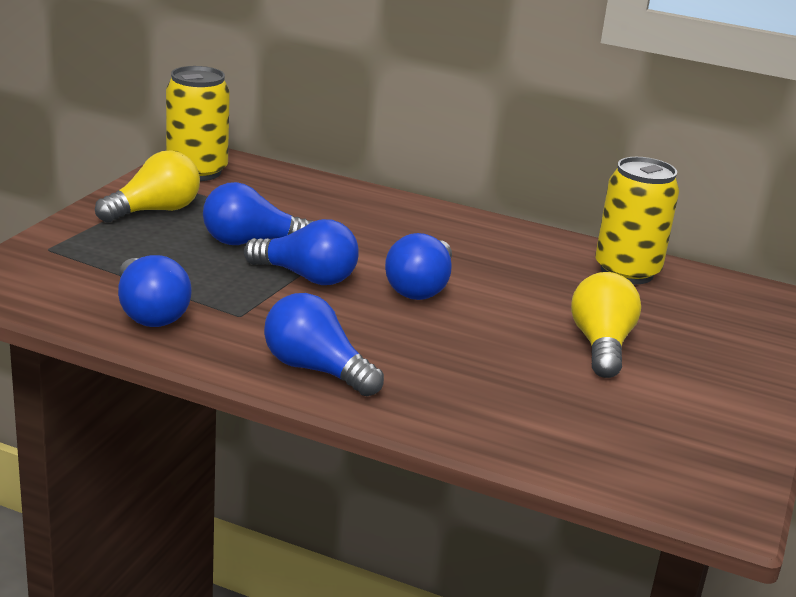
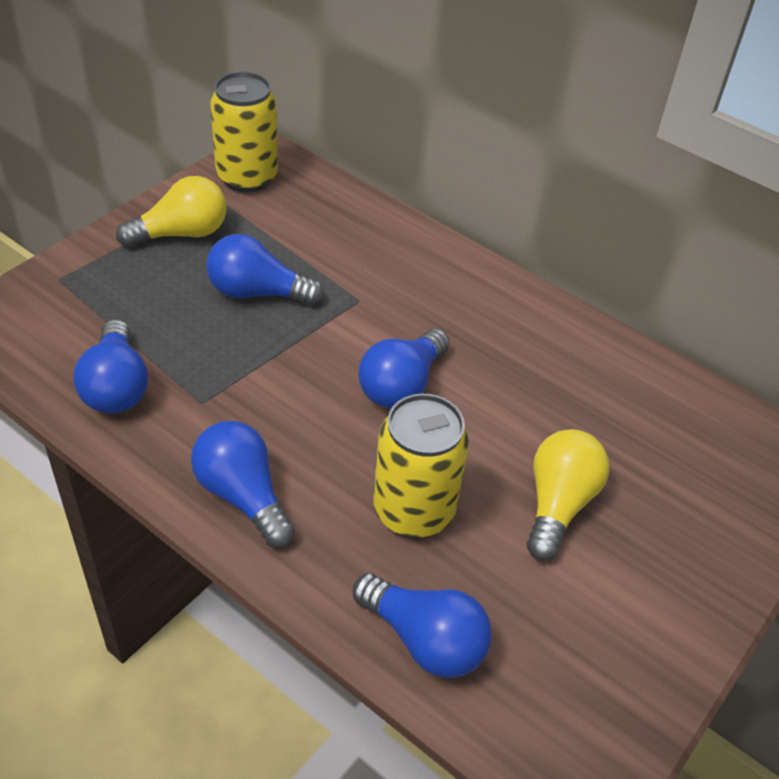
camera: 15 degrees right, 20 degrees up
(307, 277) = (291, 353): blue light bulb -> blue light bulb (425, 640)
(626, 272) = (639, 389): yellow can -> yellow can (413, 511)

